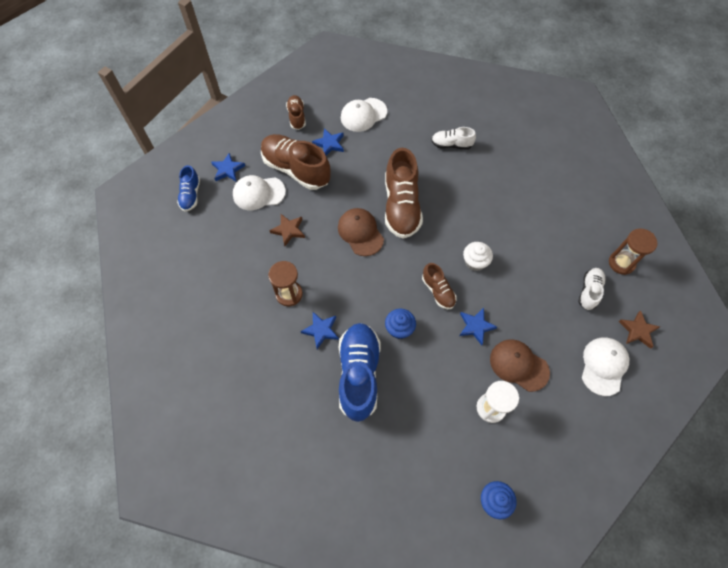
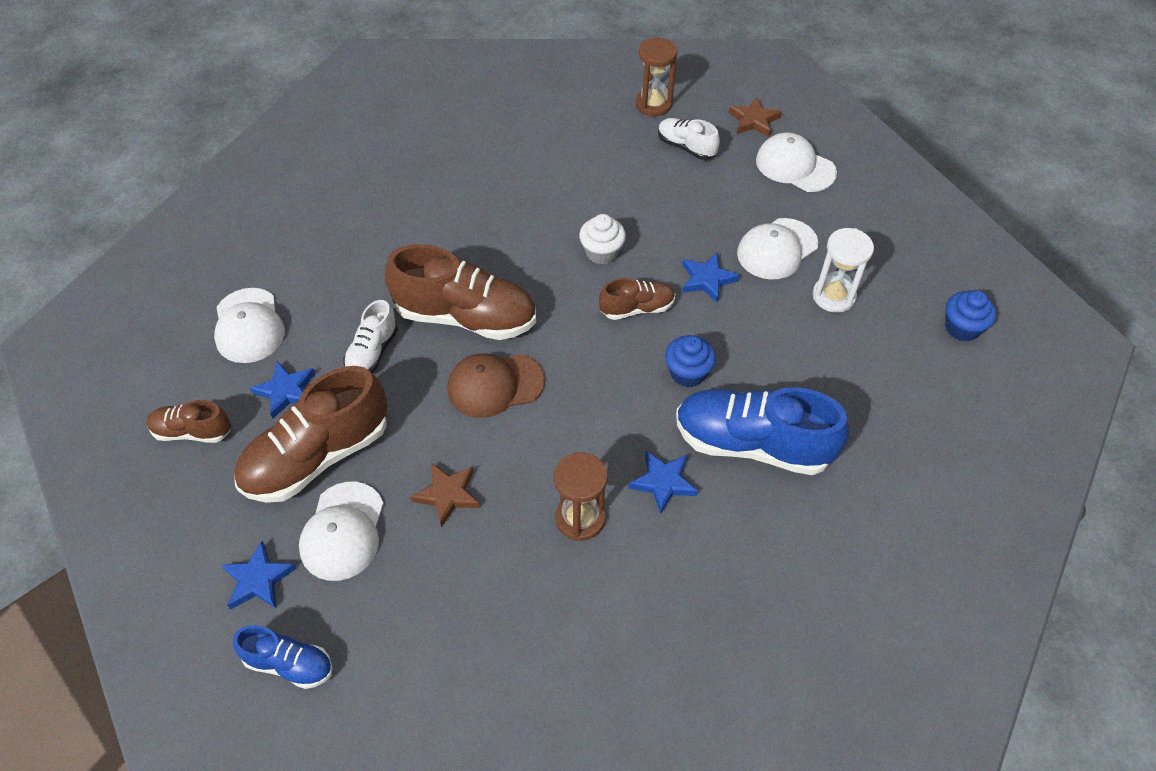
camera: 75 degrees left, 10 degrees down
(451, 144) = (376, 224): white shoe -> white shoe (372, 352)
(519, 365) = (777, 249): brown cap -> white cap

